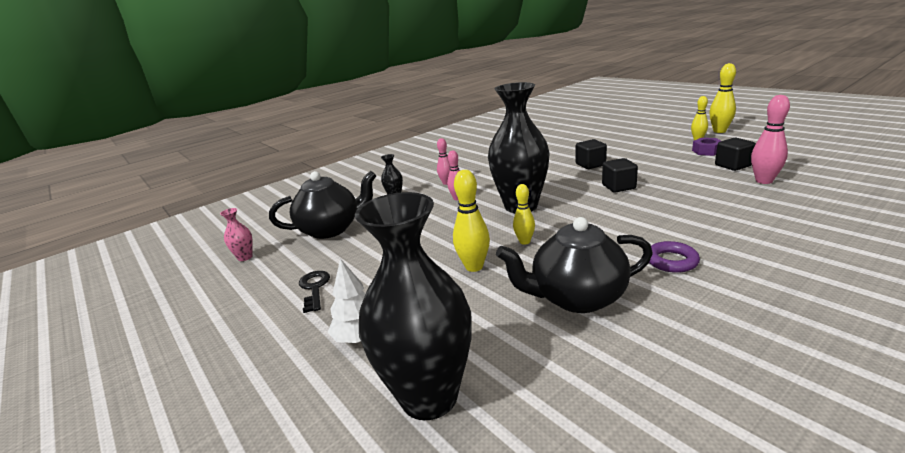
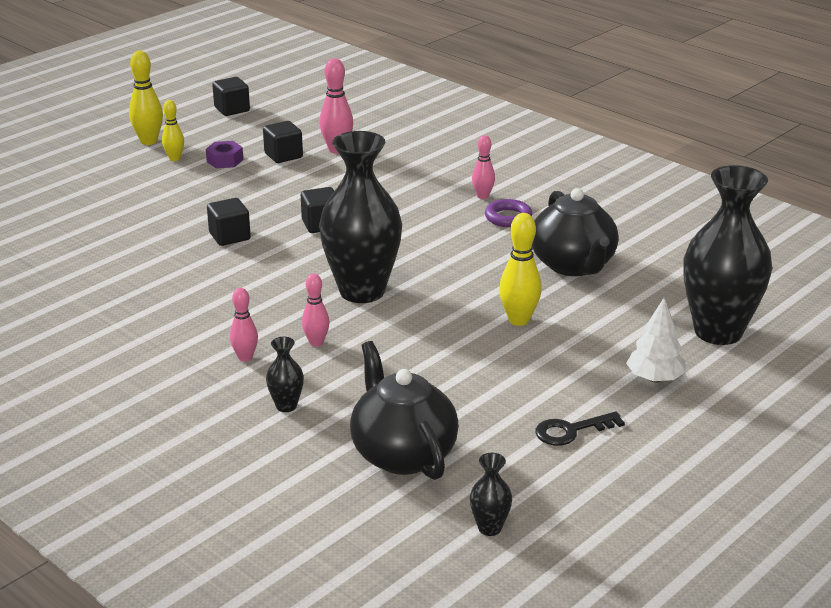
camera: 100 degrees left, 5 degrees up
(245, 257) = (489, 528): pink vase -> black vase
(524, 242) = (462, 289): yellow bowling pin -> none
(714, 247) = (482, 196): none -> pink bowling pin
(806, 143) = (232, 109): none -> black cube

